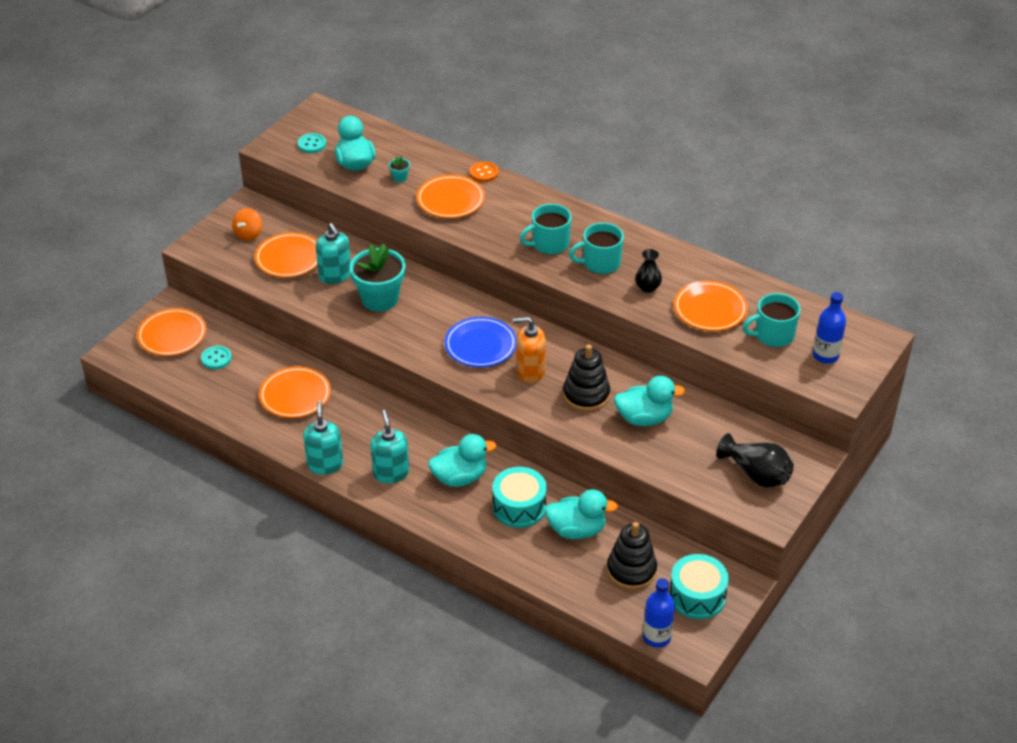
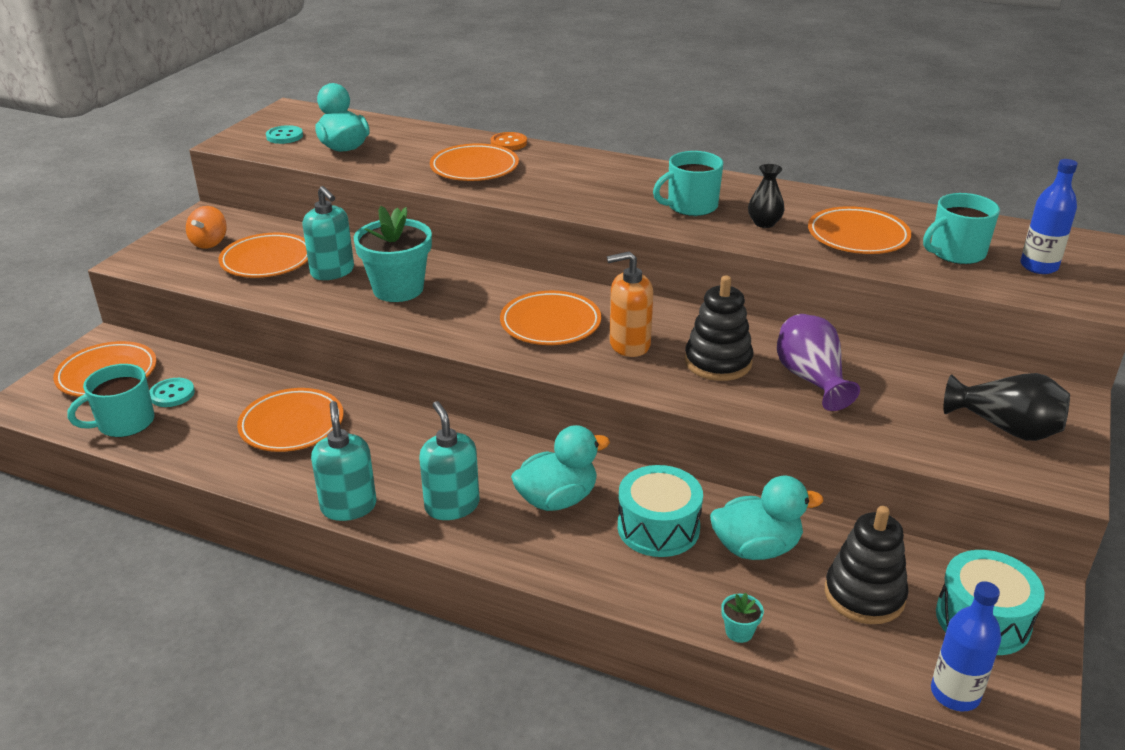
camera: 10 degrees left, 10 degrees down
(400, 178) = (403, 155): turquoise flower pot -> turquoise flower pot (739, 632)
(480, 346) = (550, 324): blue plate -> orange plate
(549, 244) = (616, 195): turquoise mug -> turquoise mug (124, 423)
(644, 418) = (811, 379): turquoise duck -> purple vase

